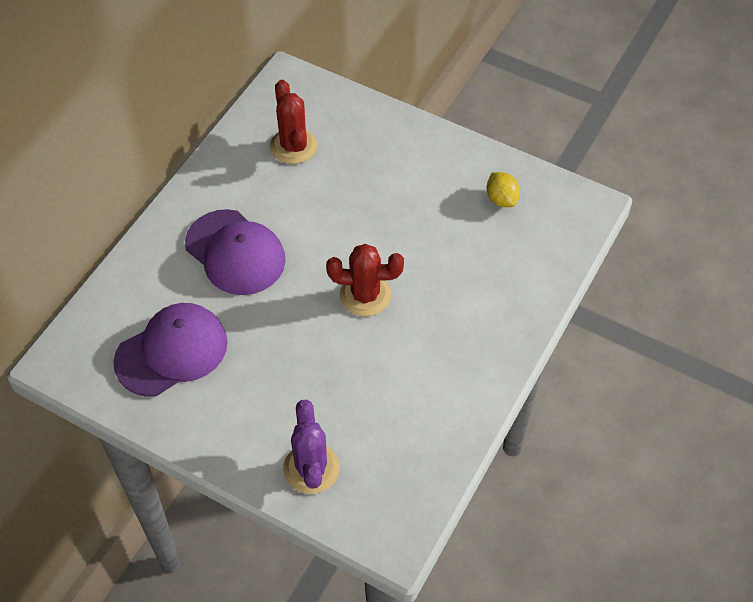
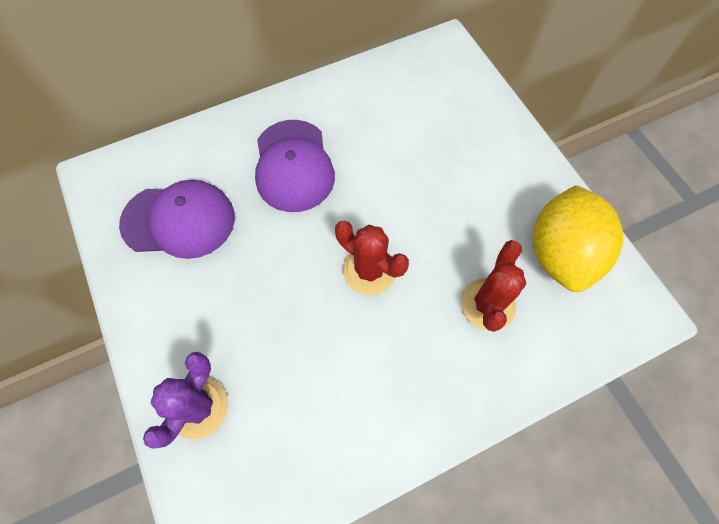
camera: 35 degrees right, 10 degrees up
(293, 146) = (409, 102): red cactus -> red cactus (487, 304)
(501, 199) = (560, 254): yellow lemon -> yellow lemon, size x2.25

